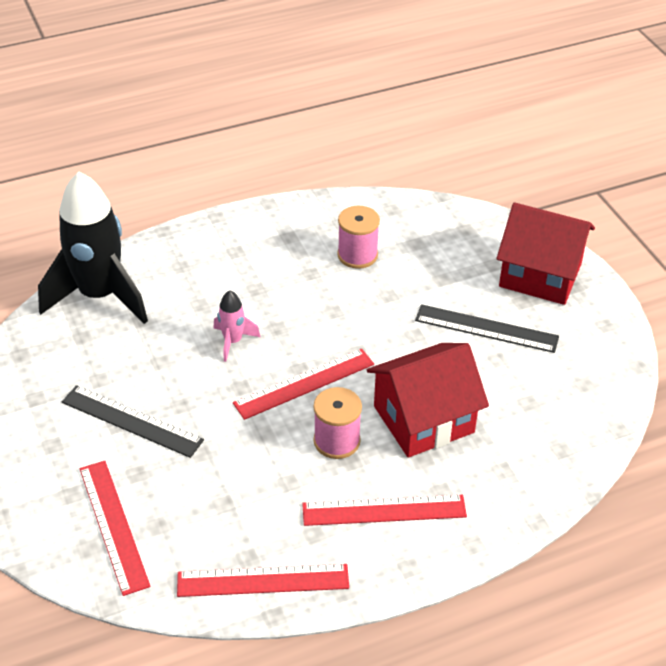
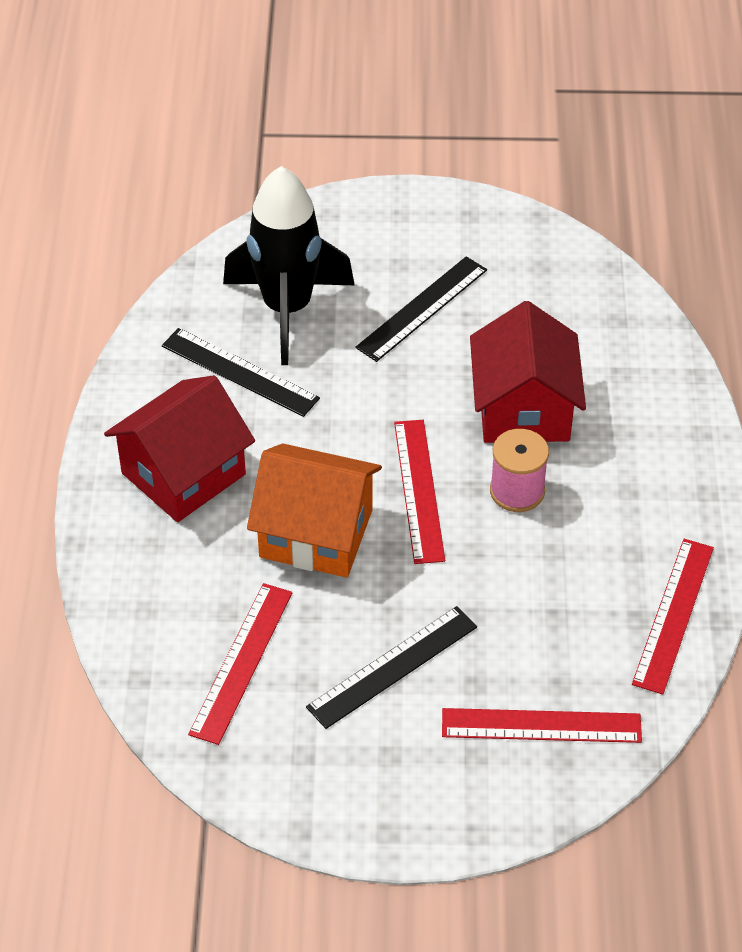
camera: 65 degrees left, 5 degrees up
(100, 296) = (158, 642): black rocket -> black rocket (287, 309)
(233, 341) = (316, 533): pink rocket -> orange house
(357, 255) = (240, 372): pink spool -> black ruler
(384, 510) = (628, 485): red ruler -> red ruler (241, 662)
(540, 275) = (367, 233): red house -> red house (183, 474)

